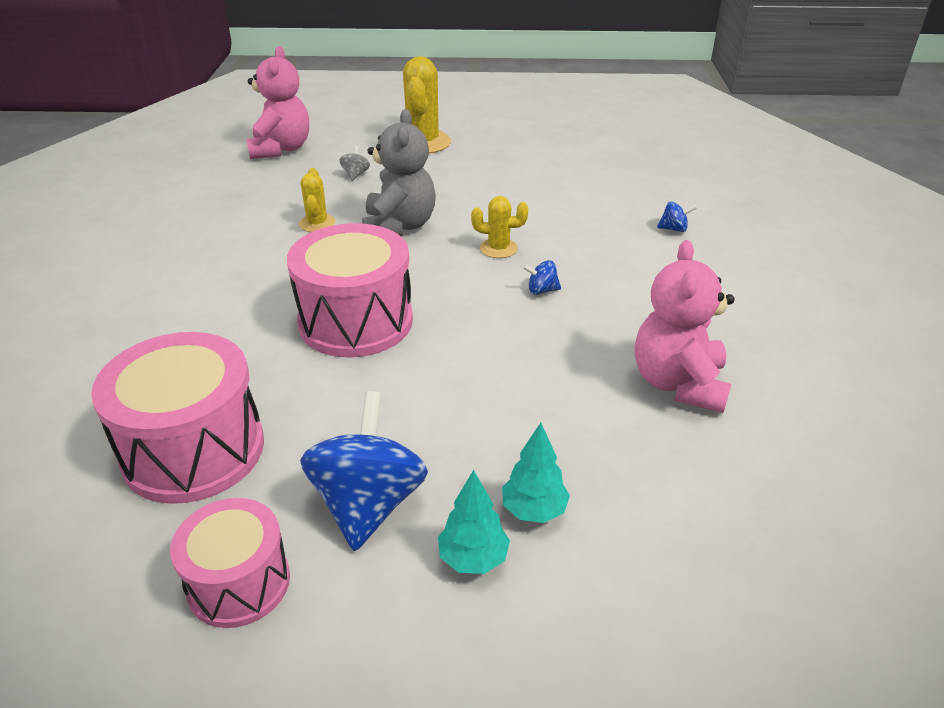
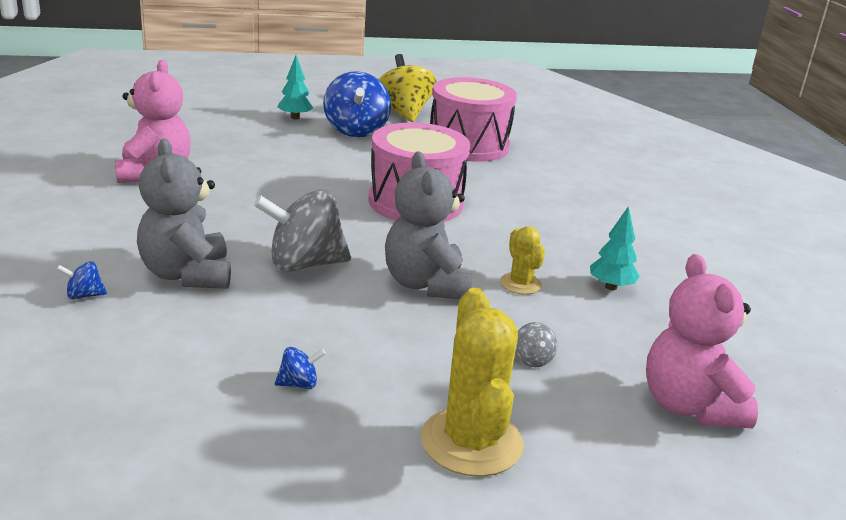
camera: 165 degrees right, 10 degrees down
(239, 583) = (403, 113): pink drum -> yellow spinning top
(498, 248) = (304, 264): yellow cactus -> grey spinning top
(534, 510) = (264, 129): turquoise tree -> turquoise tree (611, 287)
(541, 290) = (257, 227): blue spinning top -> blue spinning top (299, 384)
(599, 243) = (187, 275): none -> grey teddy bear

